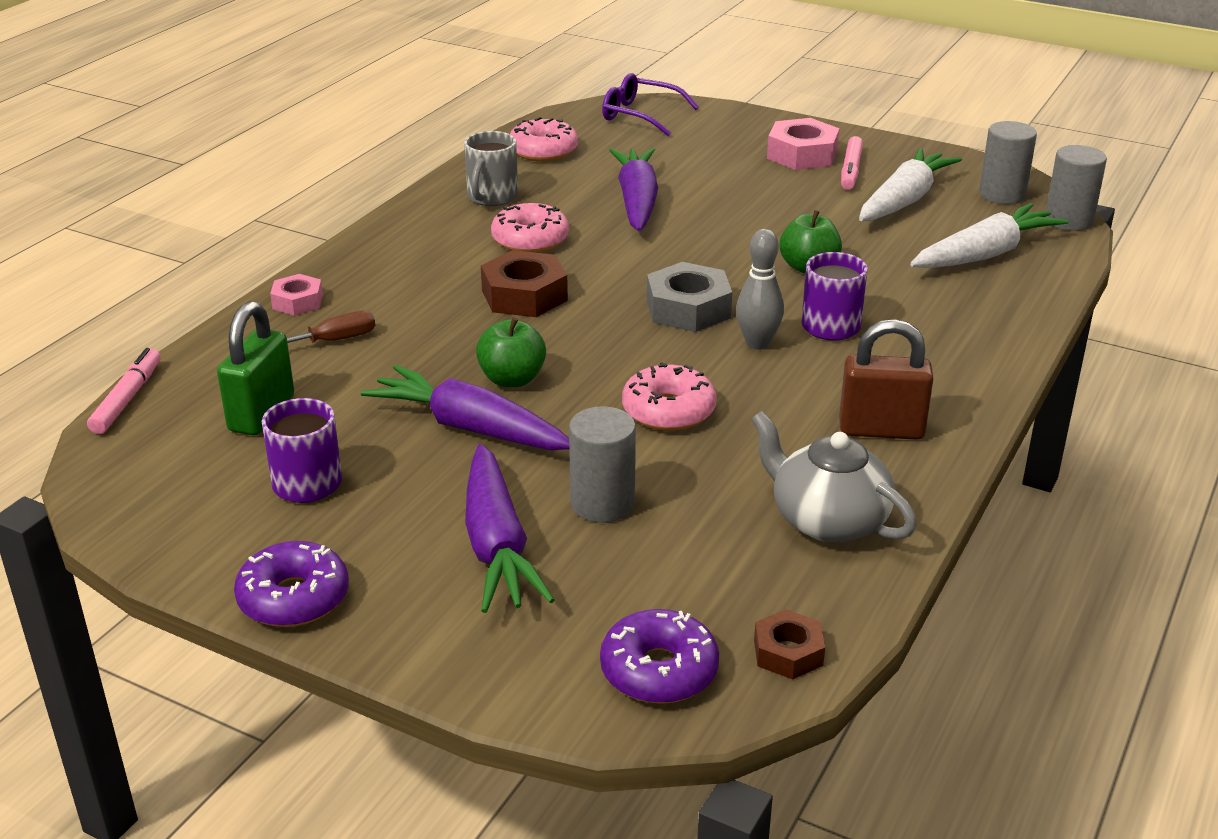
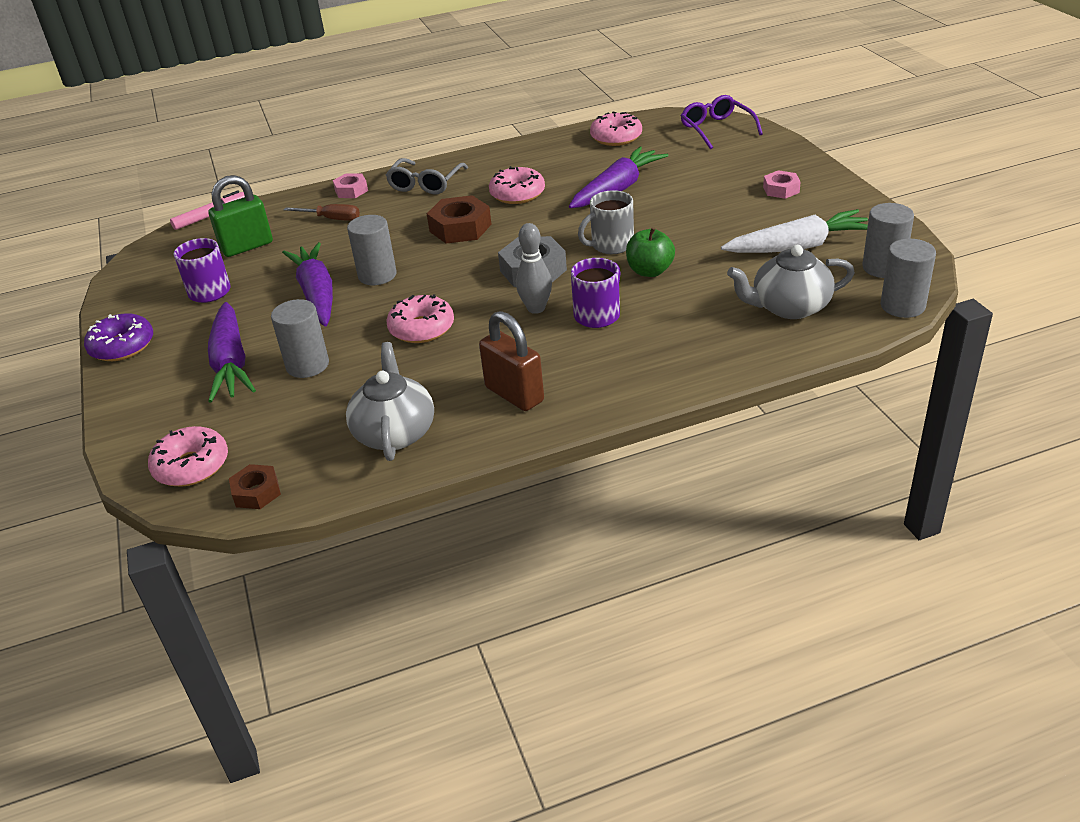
camera: 45 degrees right, 5 degrees up
(391, 264) = (425, 184): none -> grey glasses
(491, 197) = (539, 159): grey mug -> grey mug (611, 245)
(497, 545) = (231, 363): purple carrot -> purple carrot turned 45 degrees counterclockwise
(512, 379) = (377, 275): green apple -> grey cylinder
(659, 670) = (191, 466): purple donut -> pink donut
(802, 154) = (781, 189): pink nut -> pink nut, size x0.60
(851, 170) = (796, 212): pink marker -> none
(985, 254) = (789, 307): white carrot -> grey teapot

